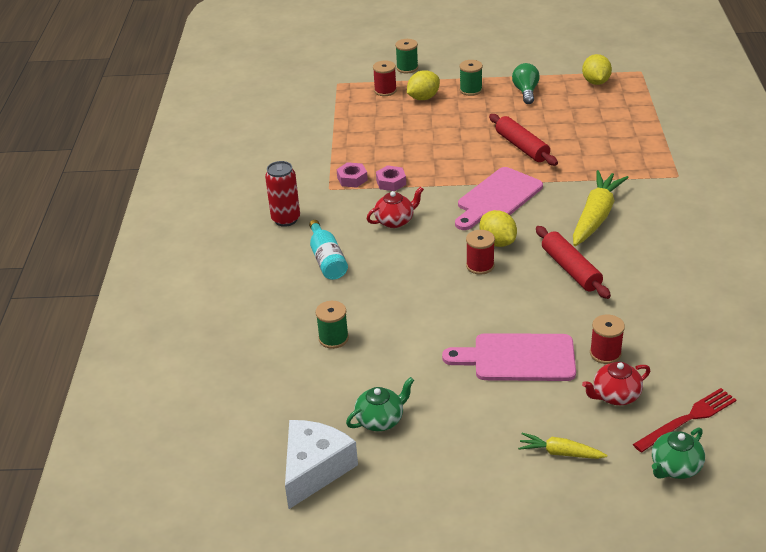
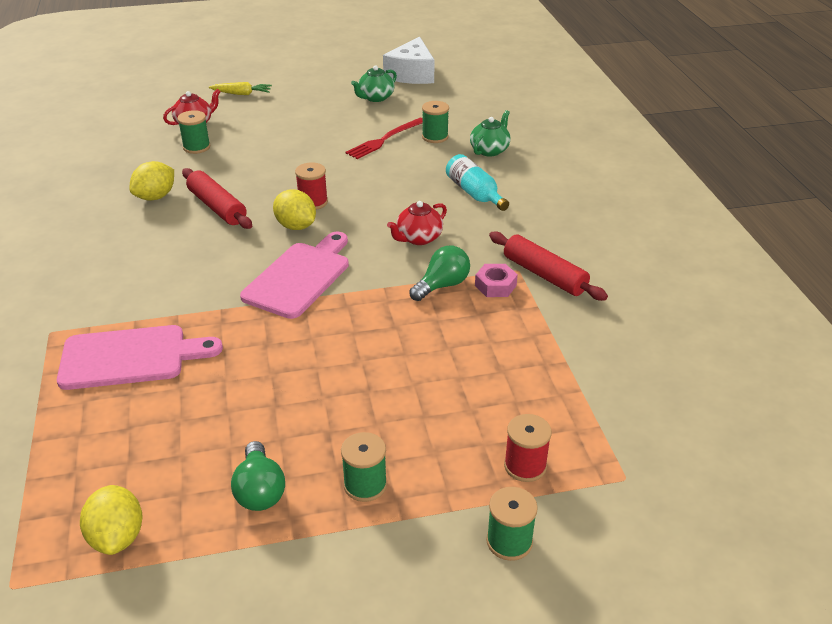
camera: 165 degrees right, 0 degrees up
(286, 219) = (546, 228): red can -> none
(391, 182) = (442, 285): pink nut -> green light bulb
(423, 98) = (448, 453): yellow lemon -> yellow lemon (155, 197)
(518, 358) = (272, 138): pink cutting board -> pink cutting board (130, 357)
(522, 147) = (268, 361): red rolling pin -> red rolling pin (544, 275)
(596, 216) = (178, 265): yellow carrot -> none
(605, 353) = (196, 147): red spool -> green spool
(675, 467) = (161, 94): green teapot -> green teapot (490, 150)
(687, 419) = (142, 116): red fork -> red fork (385, 139)

